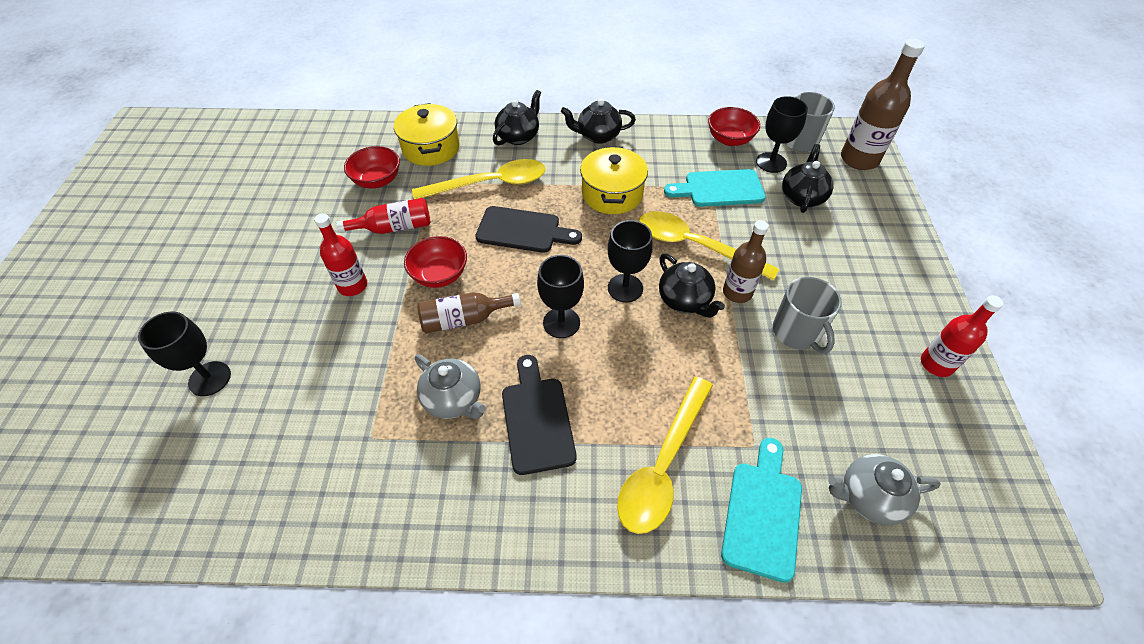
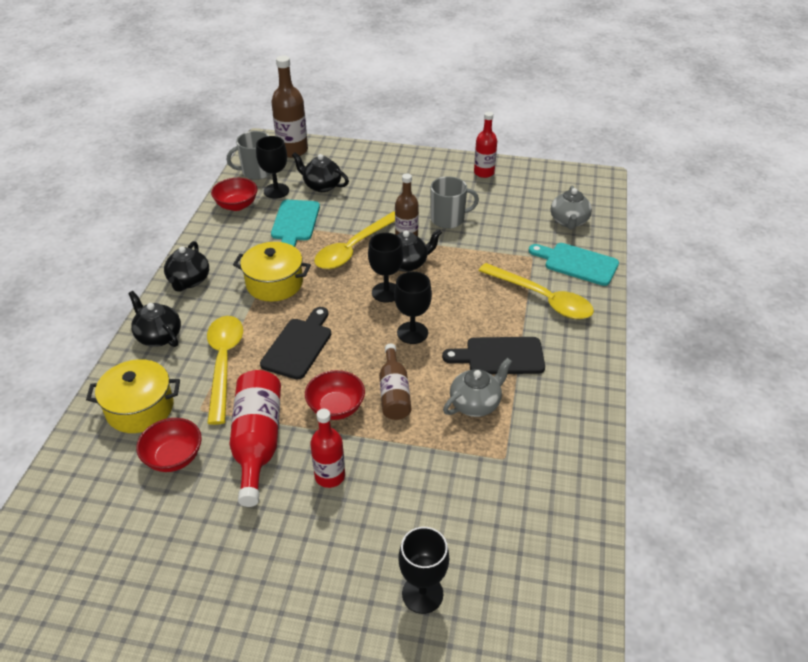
camera: 80 degrees left, 10 degrees down
(394, 227) = (257, 442): red bottle -> red bottle, size x1.53

